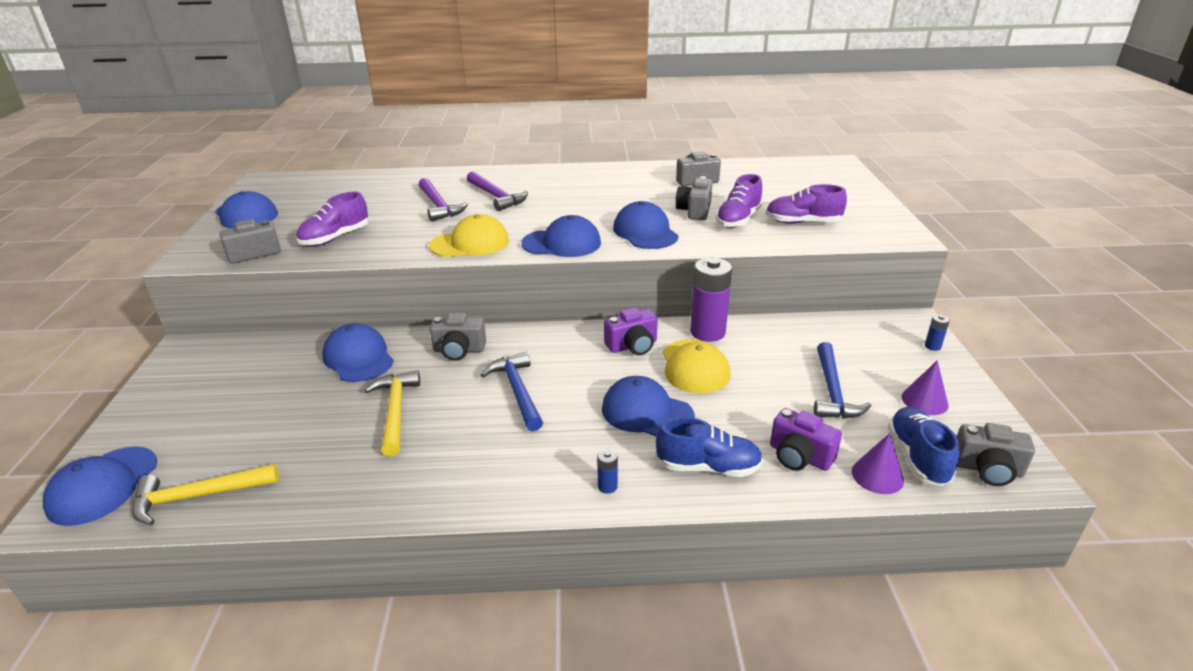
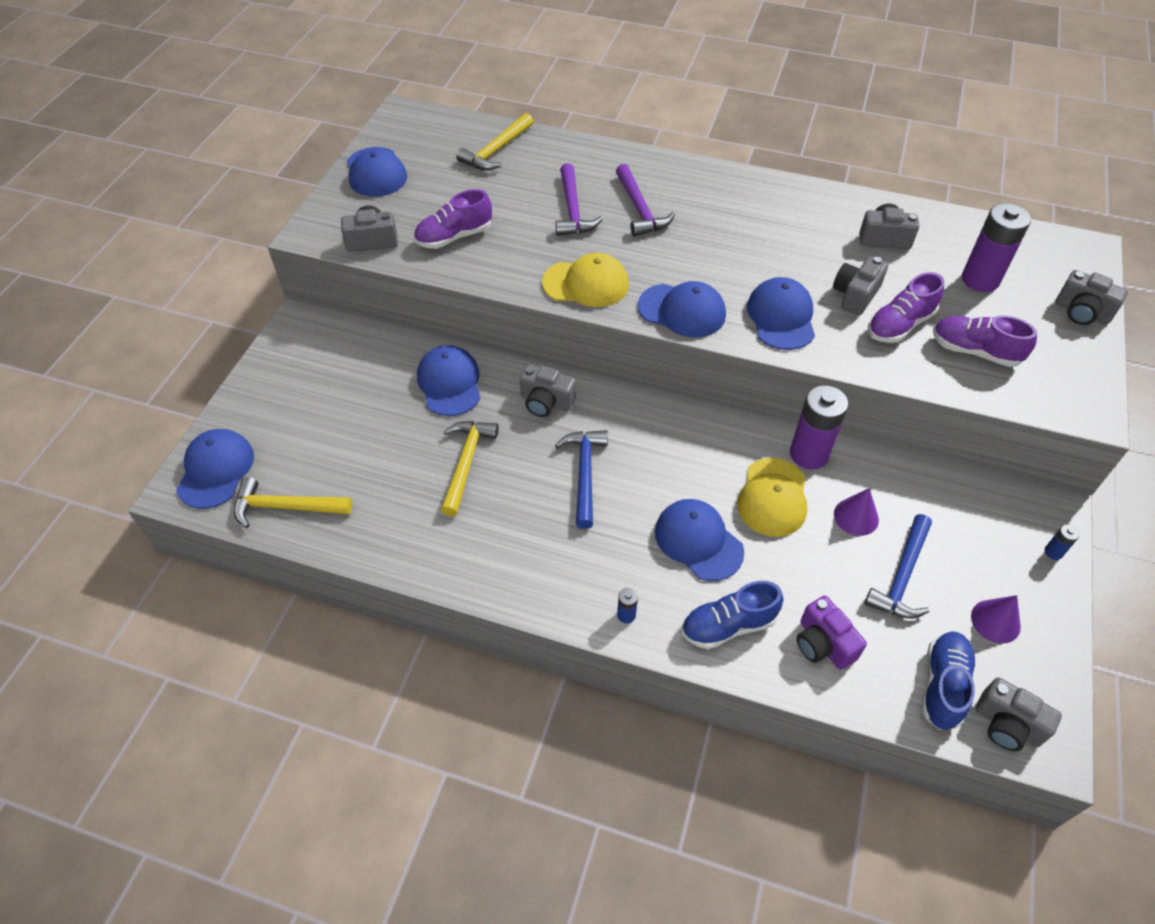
camera: 20 degrees right, 20 degrees up
(103, 485) = (215, 470): blue cap -> blue cap turned 150 degrees clockwise
(356, 186) = (496, 150): none -> yellow hammer
(632, 346) = (721, 449): purple camera -> none
(708, 467) = (728, 625): blue shoe -> blue shoe turned 135 degrees clockwise
(778, 188) = (980, 280): none -> purple battery
(859, 191) = (1081, 312): none -> grey camera
(877, 475) = (888, 692): purple cone -> purple cone (856, 516)

